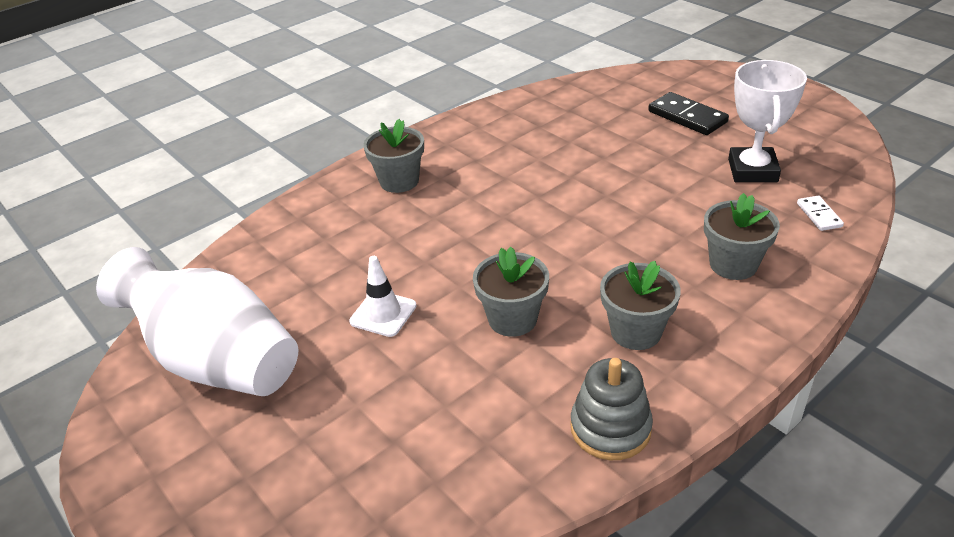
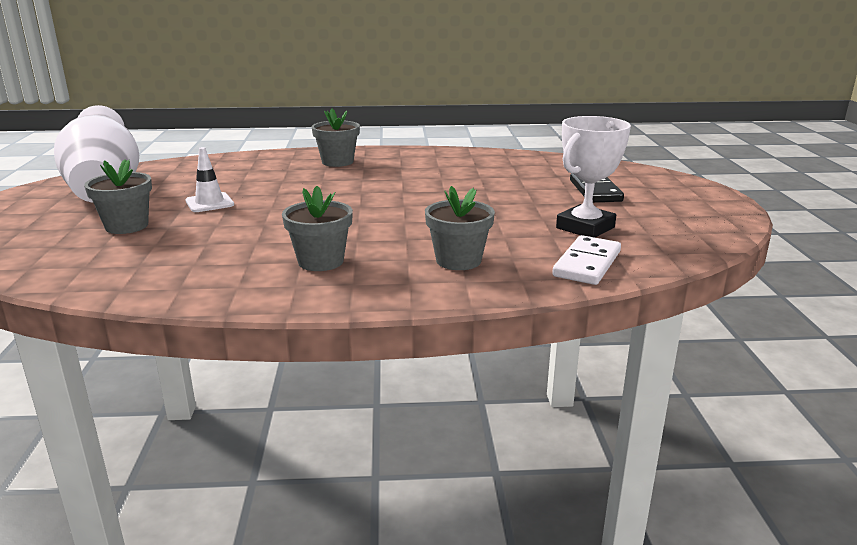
camera: 35 degrees right, 15 degrees down
(512, 319) = (266, 229): grey flower pot -> grey flower pot (127, 226)
(610, 428) = (209, 289): grey stacking toy -> none
(819, 215) = (587, 264): white domino -> white domino, size x1.78

